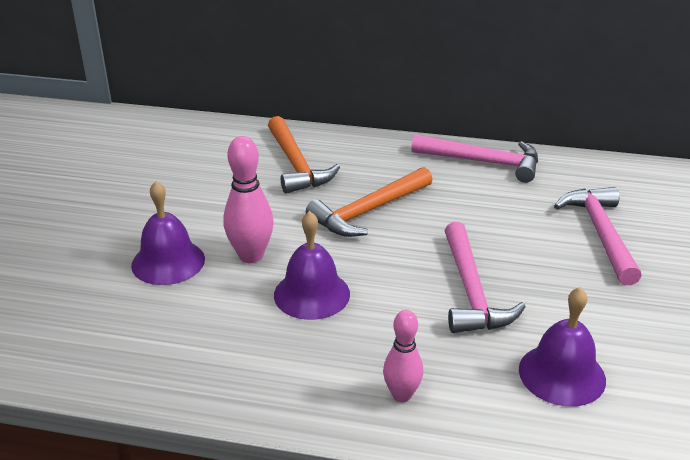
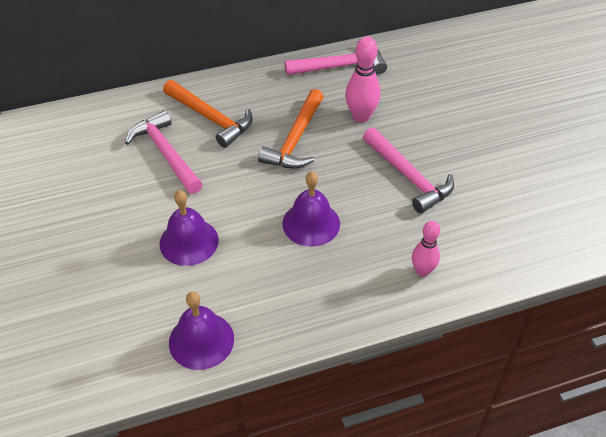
camera: 30 degrees left, 15 degrees up
(251, 256) = (244, 211): pink bowling pin -> pink bowling pin (361, 116)
(562, 374) = (499, 213): purple bell -> purple bell (201, 340)
(600, 233) = (453, 98): pink hammer -> pink hammer (165, 153)

